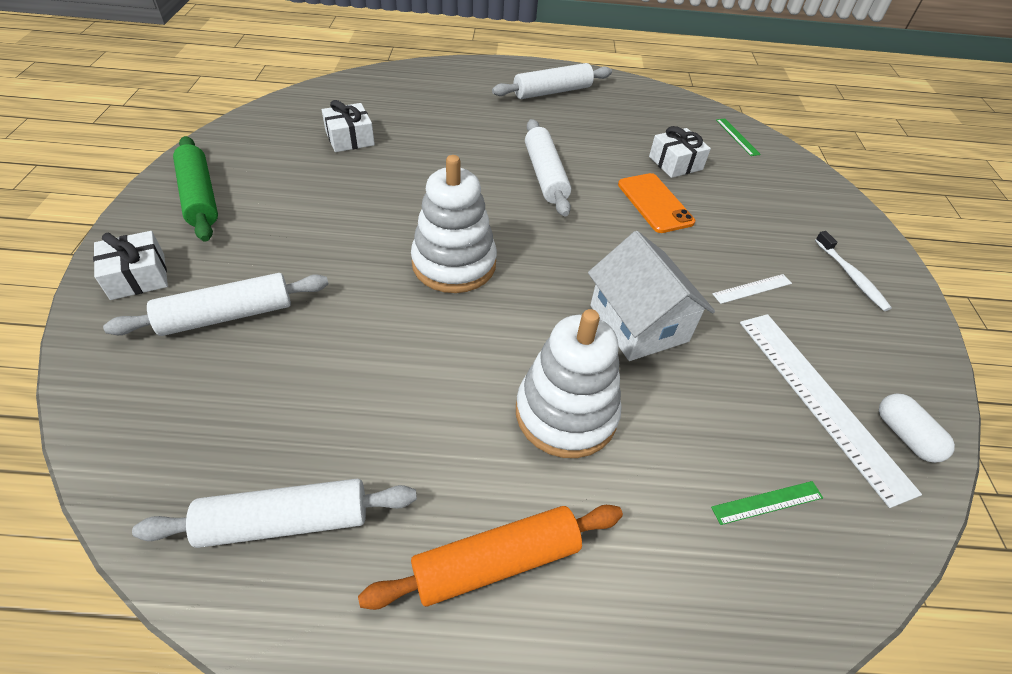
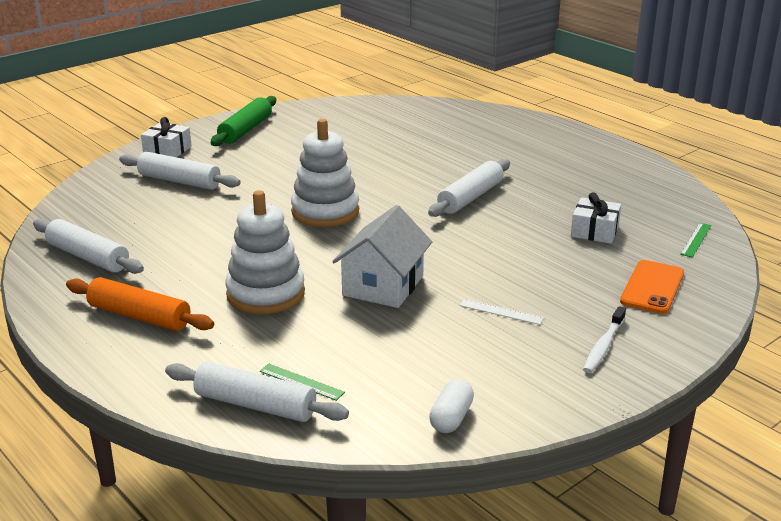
camera: 50 degrees right, 20 degrees down
(350, 138) = (374, 133): white gift -> none
(552, 92) = (578, 157): white rolling pin -> white rolling pin (255, 405)
(655, 203) = (524, 243): orange phone -> orange phone (652, 287)
(820, 400) = (428, 374): white ruler -> none

